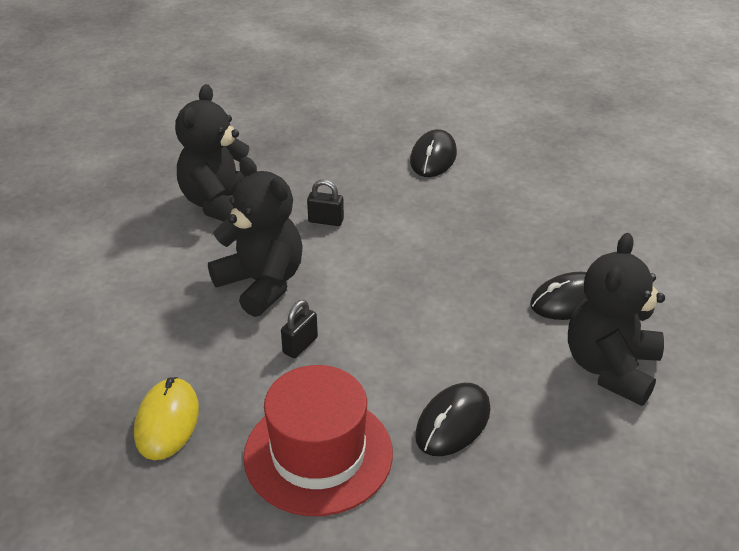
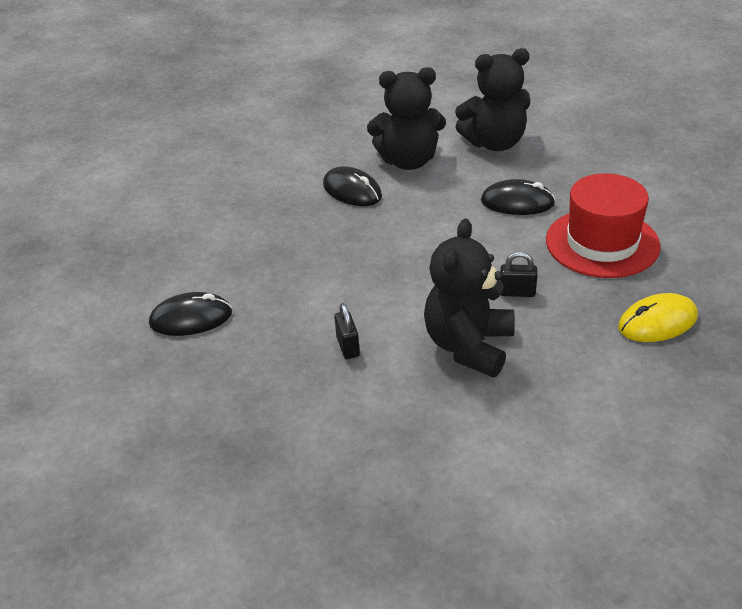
camera: 115 degrees left, 0 degrees up
(221, 204) = (375, 436): black teddy bear -> black teddy bear (495, 143)

